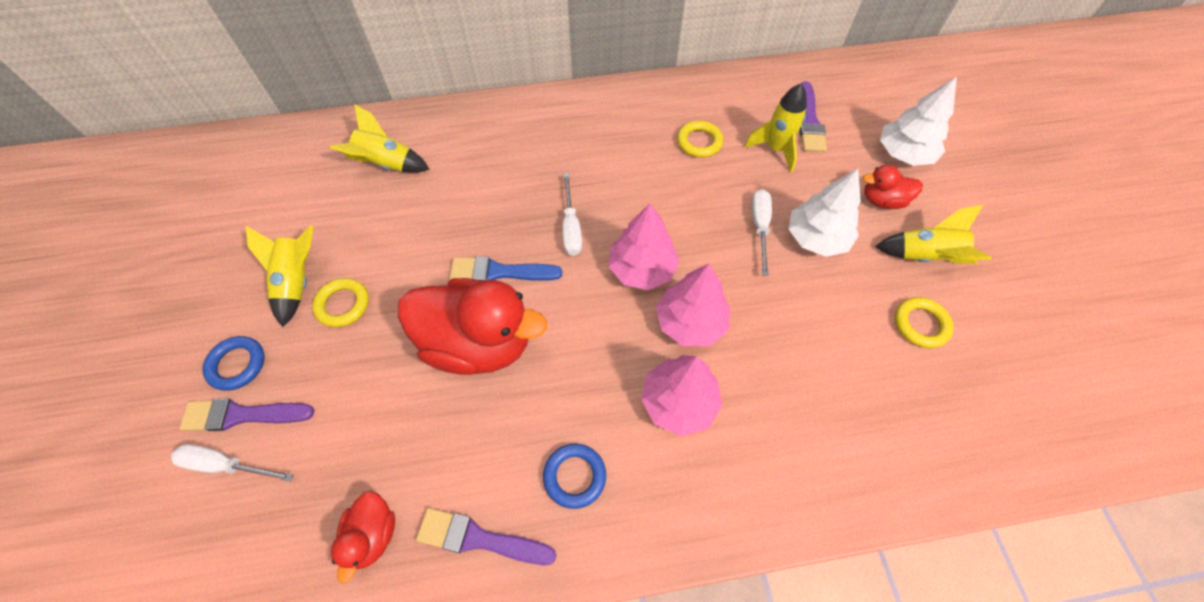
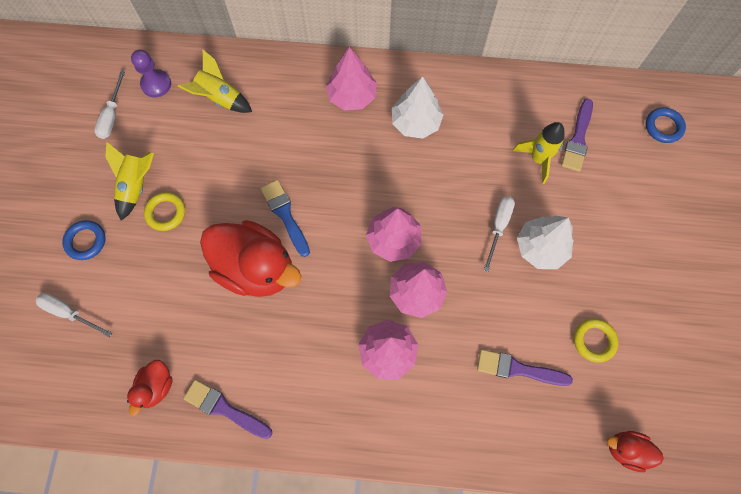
camera: 15 degrees right, 10 degrees up
(242, 415) = (84, 280): purple brush -> purple brush (518, 369)
(303, 165) = (156, 84): none -> purple pawn
(499, 272) = (285, 215): blue brush -> blue brush turned 45 degrees clockwise
(544, 131) = (352, 96): none -> pink tree
(571, 227) = (349, 190): white screwdriver -> white screwdriver (112, 116)
(574, 476) = (298, 384): blue ring -> blue ring (663, 127)
(699, 142) = (476, 137): yellow ring -> none
(882, 200) = (609, 228): red duck -> red duck (626, 450)
(903, 154) = (646, 189): white tree -> white tree (415, 122)
(924, 257) = (623, 286): yellow rocket -> none

